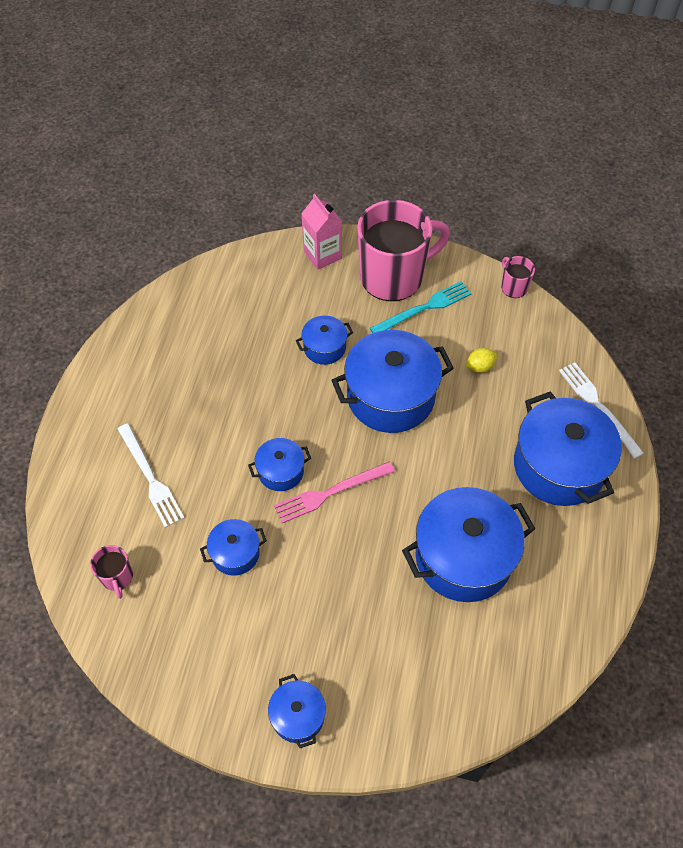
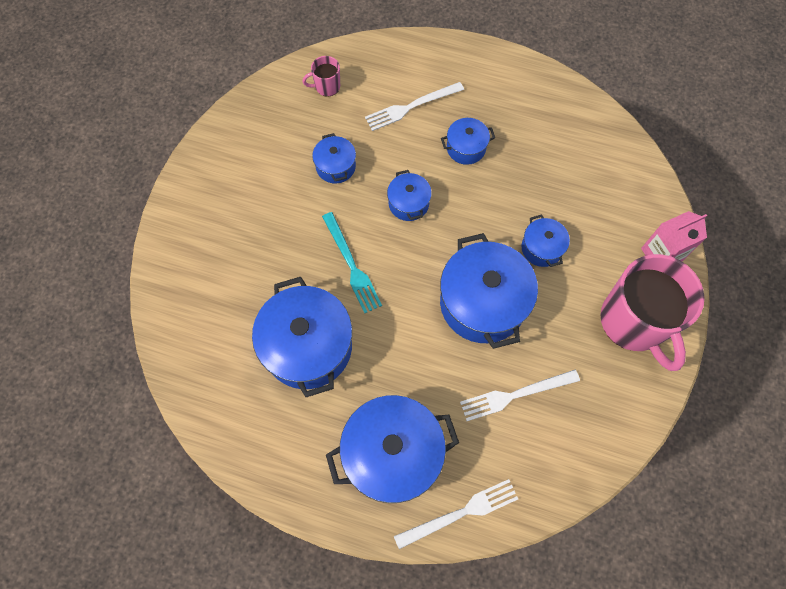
camera: 95 degrees right, 10 degrees up
(298, 716) = (196, 205): blue pot -> blue pot (466, 148)
(330, 492) = (384, 242): pink fork -> none
(424, 308) = (592, 348): turquoise fork -> turquoise fork (351, 265)
(480, 367) = (515, 395): yellow lemon -> white fork
(513, 287) = (623, 450): pink mug -> none

